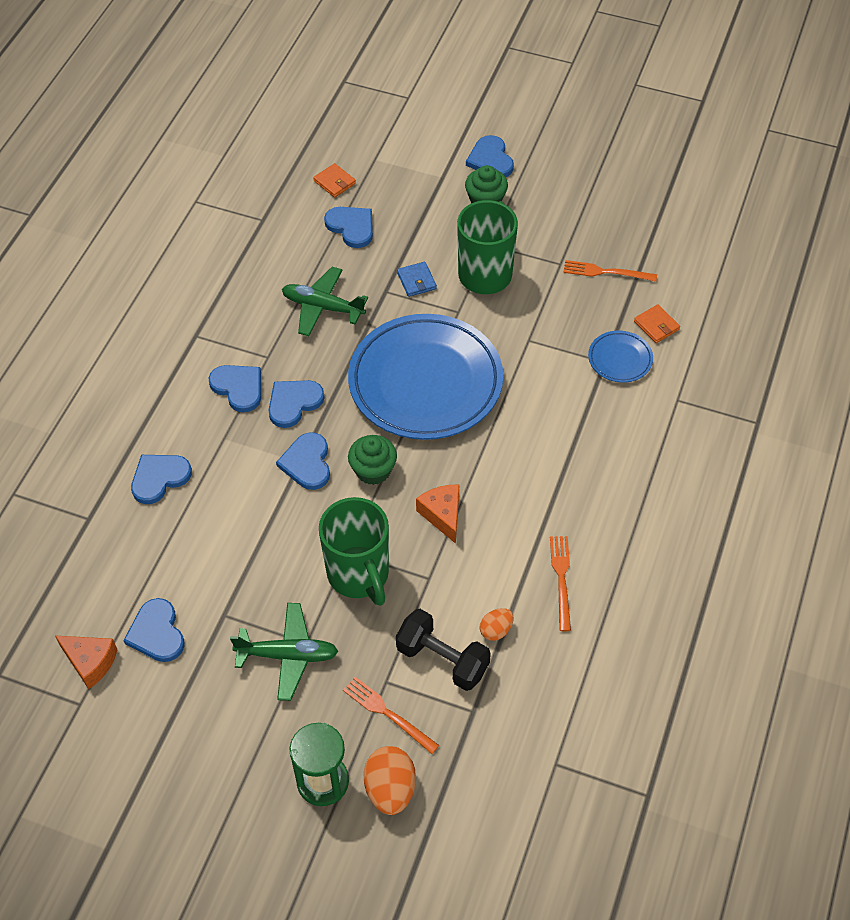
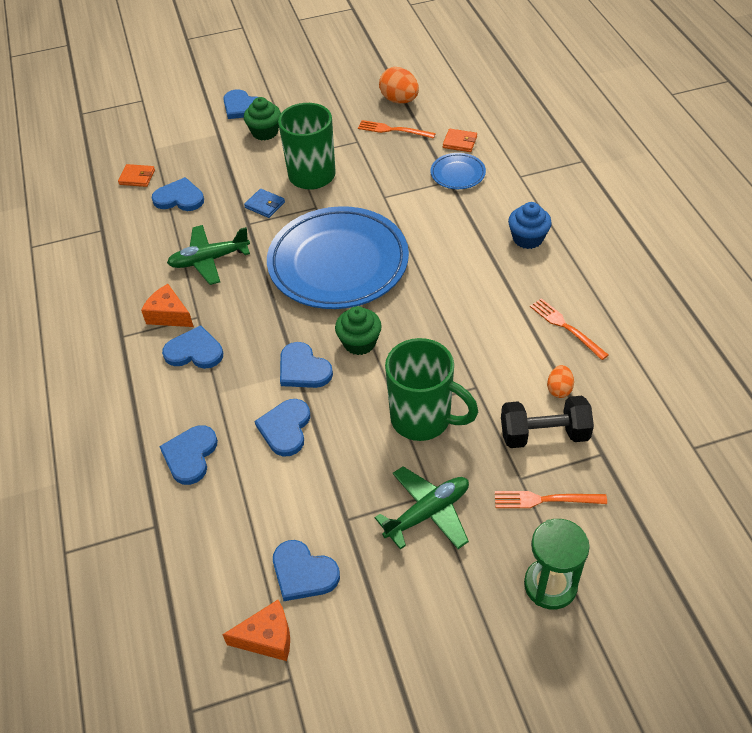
camera: 35 degrees left, 5 degrees down
(293, 403) = (250, 335): blue heart -> blue heart (285, 428)
(390, 789) = (604, 552): orange egg -> orange egg (399, 100)
(442, 515) = (441, 340): orange cheese -> orange cheese (169, 315)
(606, 272) = (393, 130): orange fork -> orange fork turned 45 degrees clockwise
(617, 469) = (527, 238): none -> blue cupcake

